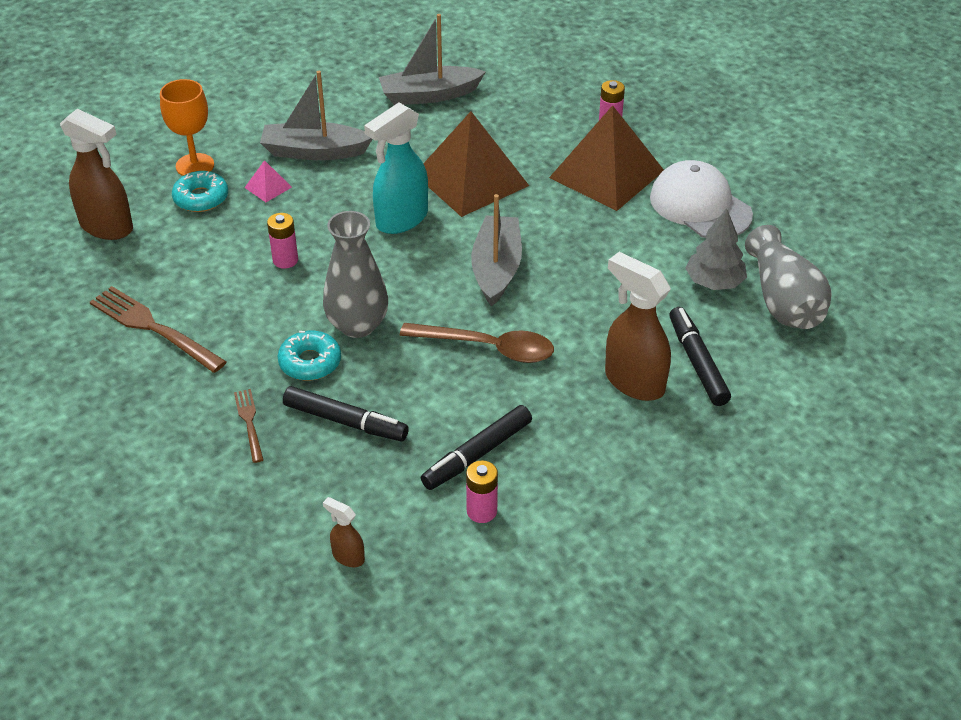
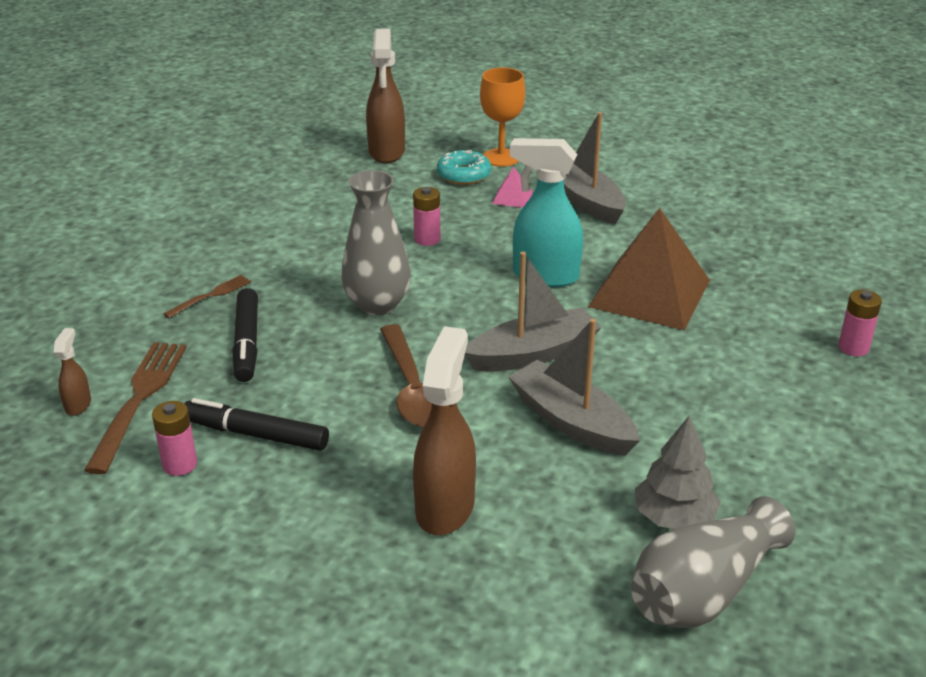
camera: 60 degrees right, 10 degrees down
(153, 328) = (288, 213): brown fork -> brown fork (139, 399)
(310, 362) = (308, 298): turquoise donut -> none
(429, 95) = (745, 226): grey boat -> grey boat (571, 422)
(607, 174) = (768, 373): brown pyramid -> none
(697, 362) = (520, 548): black marker -> none
(700, 206) = (798, 461): white cap -> none

